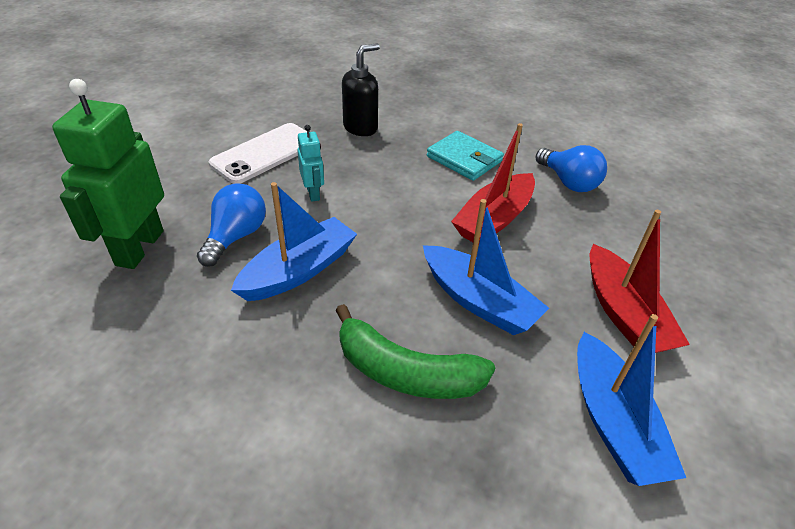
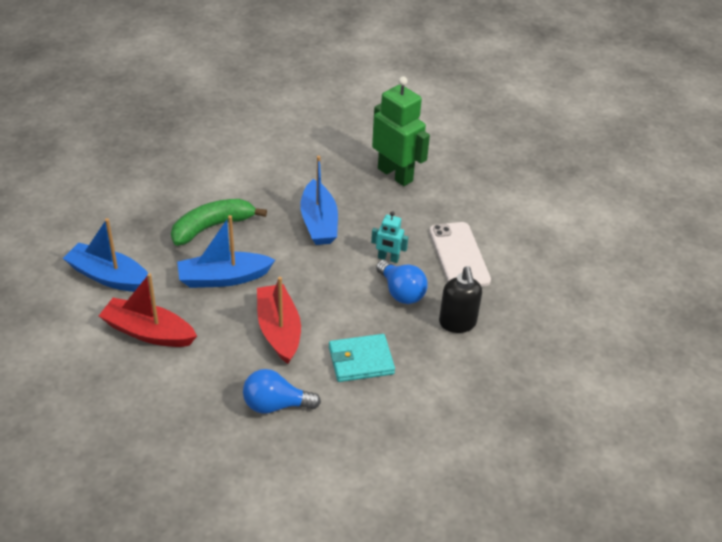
camera: 125 degrees right, 0 degrees up
(236, 236) = (372, 210): blue light bulb -> blue light bulb (401, 292)

